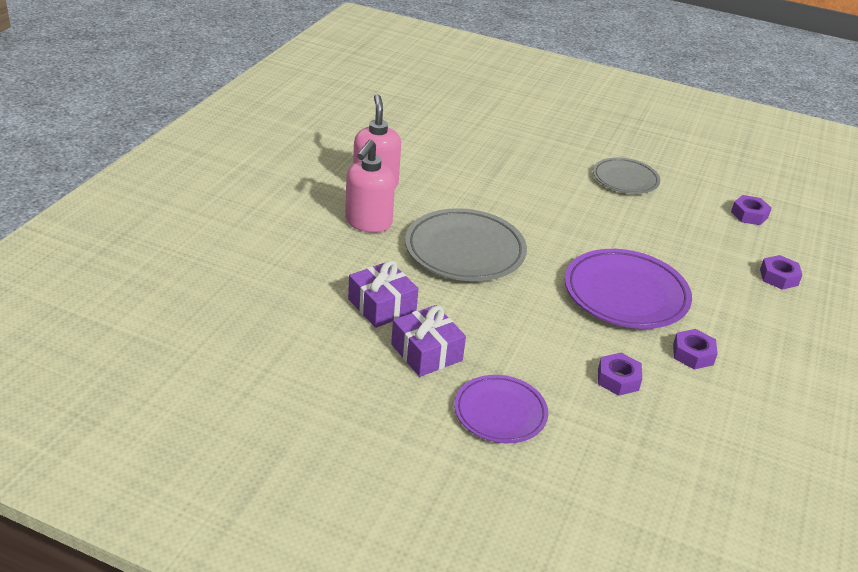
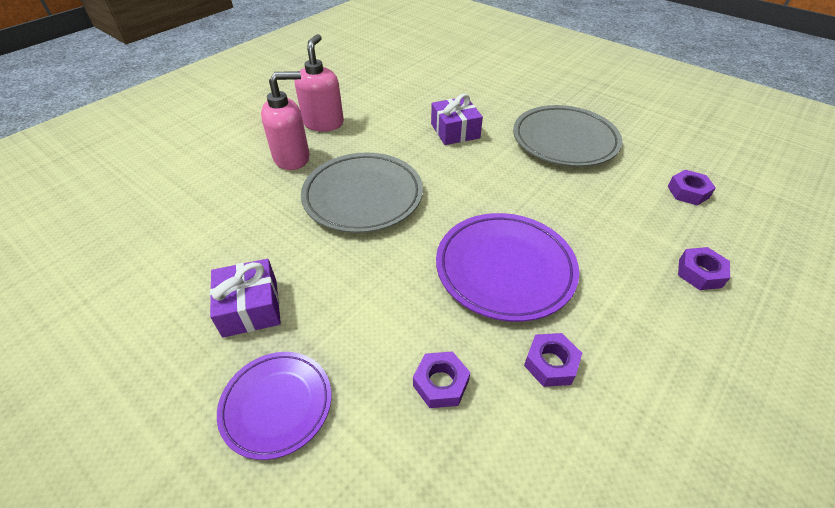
camera: 20 degrees right, 10 degrees up
(368, 223) = (292, 158): pink soap dispenser -> pink soap dispenser turned 150 degrees counterclockwise
(382, 306) = (244, 245): purple gift -> purple gift (455, 131)
(625, 179) = (564, 140): grey plate -> grey plate, size x1.58

